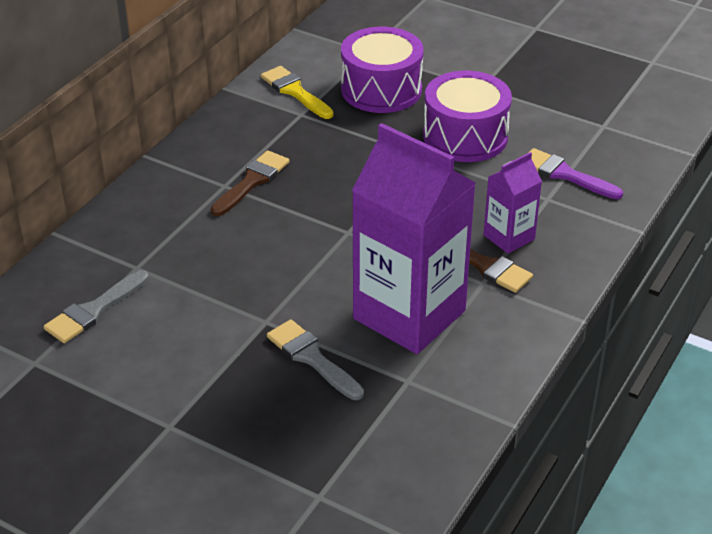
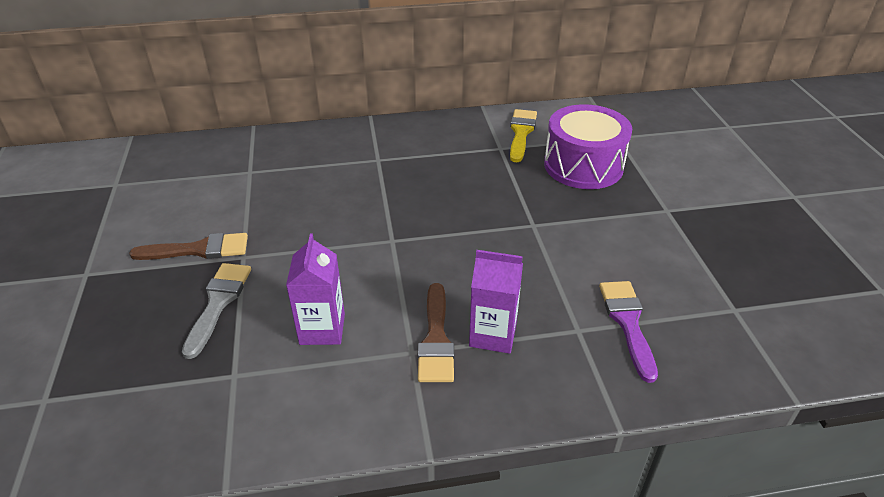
camera: 50 degrees right, 0 degrees up
(94, 310) = (188, 179): grey brush -> none
(252, 181) = (396, 168): brown brush -> brown brush (198, 250)
(409, 315) = (322, 329): purple carton -> purple carton, size x0.48
(465, 136) = (591, 236): purple drum -> none

